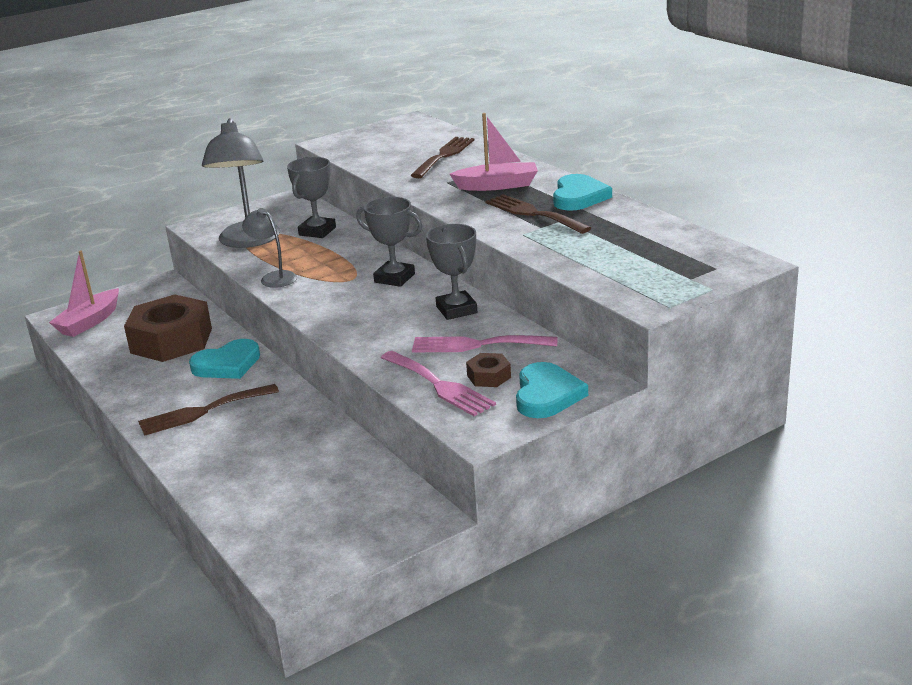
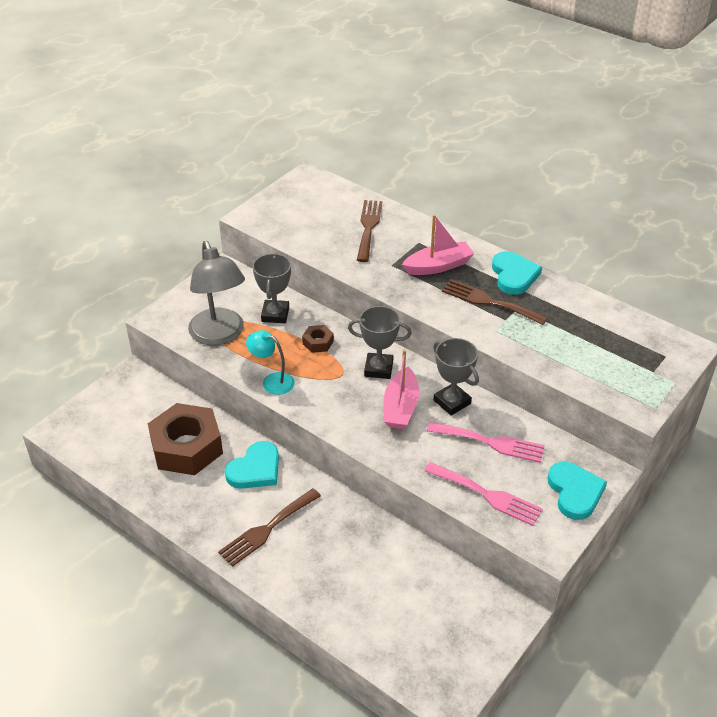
camera: 20 degrees left, 15 degrees up
(89, 322) = (94, 434): pink boat -> pink boat (400, 407)
(274, 277) = (272, 381): grey lamp -> turquoise lamp
(476, 345) = (491, 442): pink fork -> pink fork turned 150 degrees counterclockwise
(489, 376) = (520, 478): brown nut -> brown nut (318, 342)

